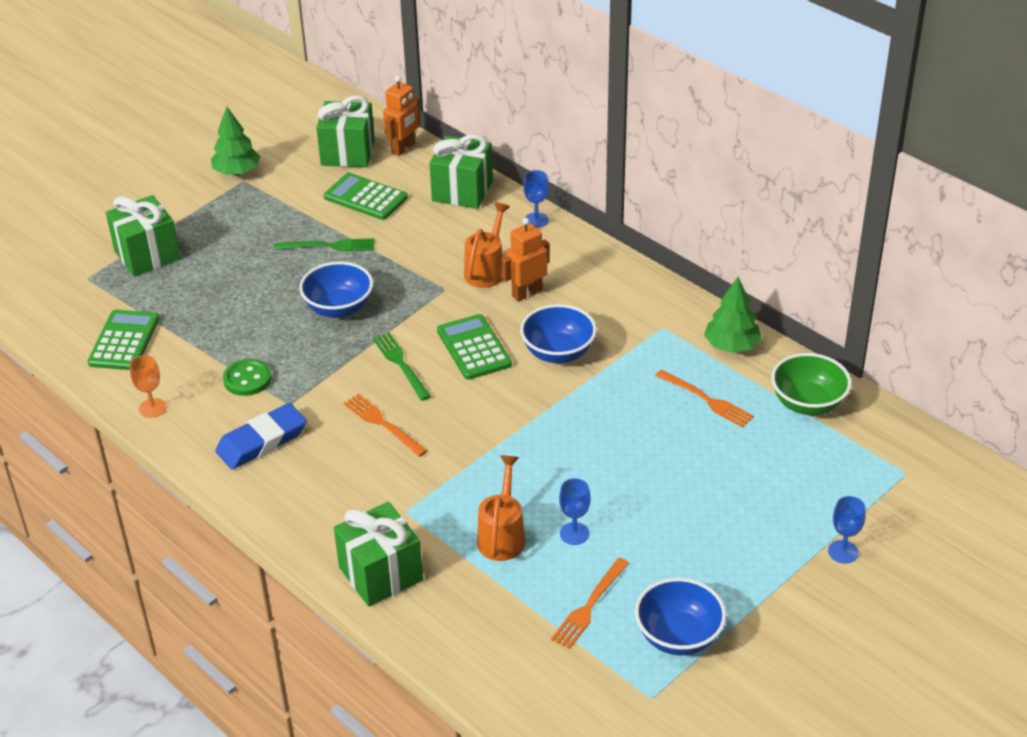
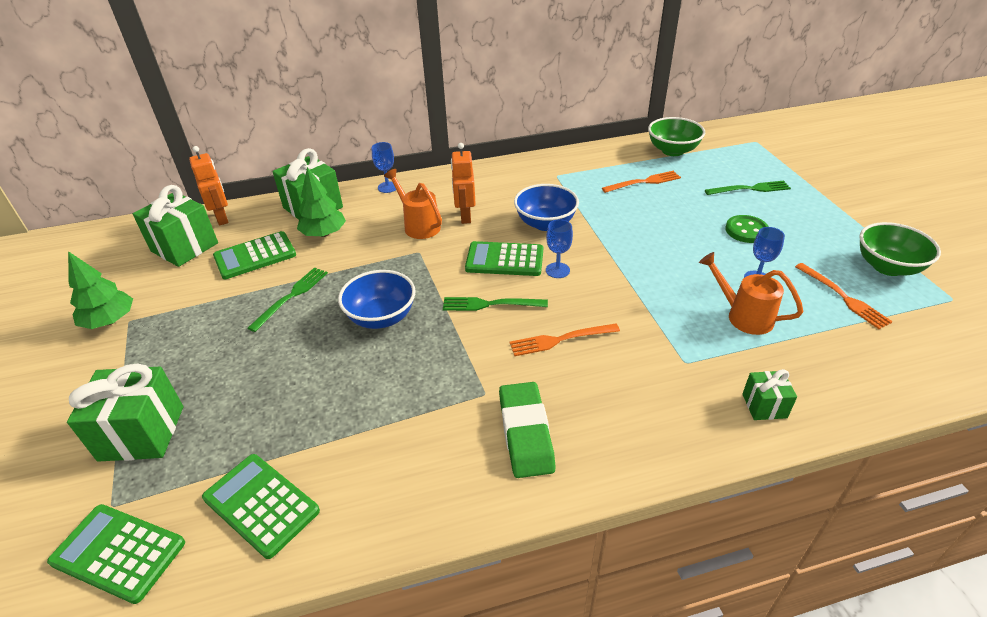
camera: 60 degrees left, 0 degrees up
(59, 302) = (118, 553): none -> green calculator
(152, 408) = (401, 515): orange goblet -> none
(247, 379) = (423, 414): green button -> green button (746, 230)
(262, 441) = (526, 433): blue eraser -> green eraser
(381, 574) = (764, 406): green gift -> green gift, size x0.53
(678, 636) = (887, 267): blue bowl -> green bowl
(731, 346) = (597, 158): green tree -> green tree (324, 234)
(768, 493) = (751, 189): none -> green fork
(843, 552) = (819, 181): blue goblet -> blue goblet (557, 270)

